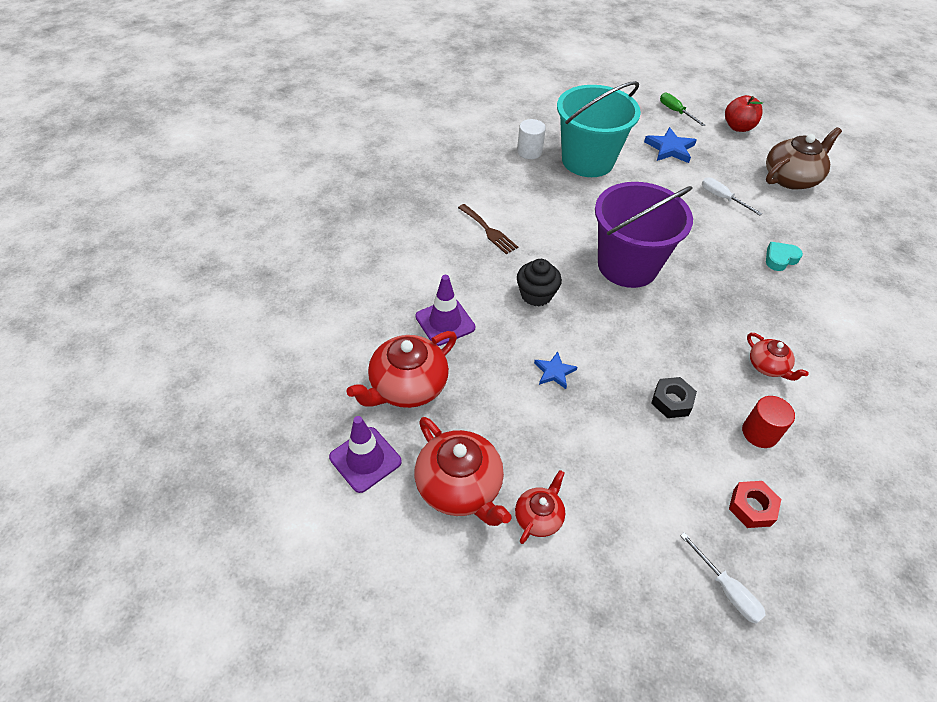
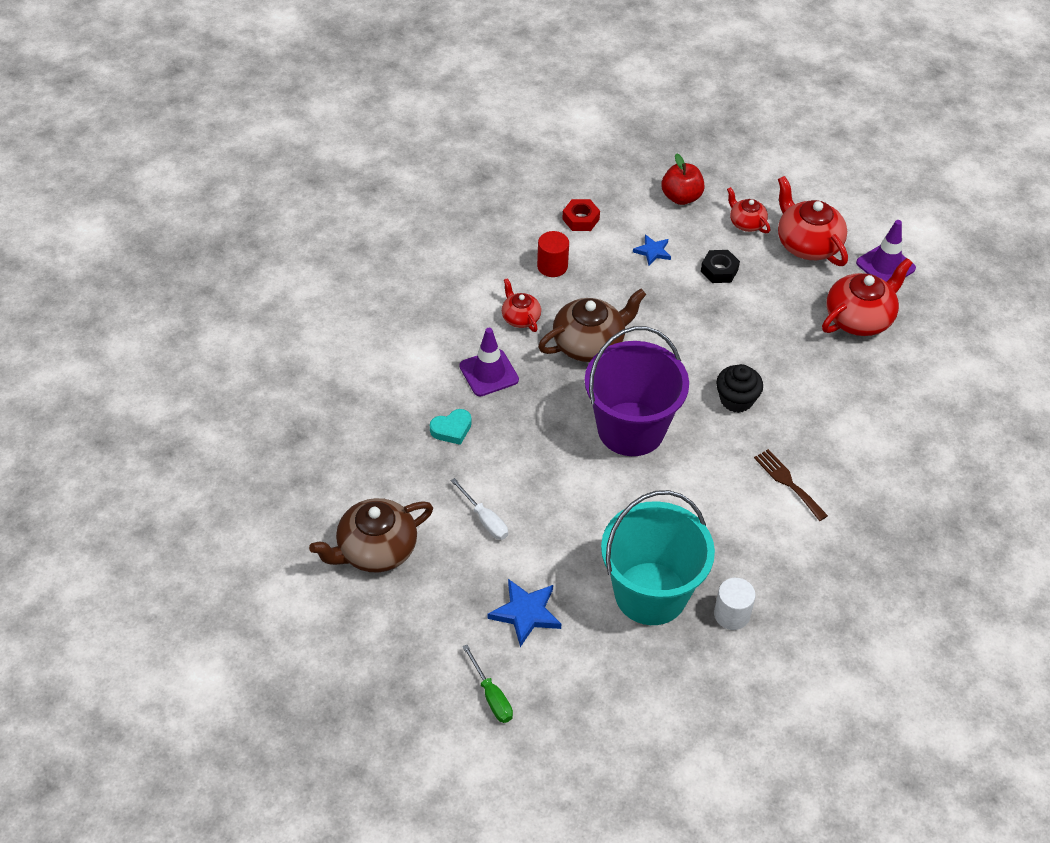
camera: 175 degrees left, 0 degrees up
(445, 322) = (830, 375): purple traffic cone -> purple traffic cone (489, 373)
(539, 517) = (746, 223): red teapot -> red teapot turned 105 degrees clockwise
(554, 372) = (724, 323): blue star -> blue star (652, 251)
(671, 401) = (621, 294): black nut -> black nut (719, 270)
(688, 342) = (589, 343): none -> brown teapot
(727, 590) = (617, 177): white screwdriver -> none
(738, 127) = (405, 656): red apple -> red apple (681, 197)

